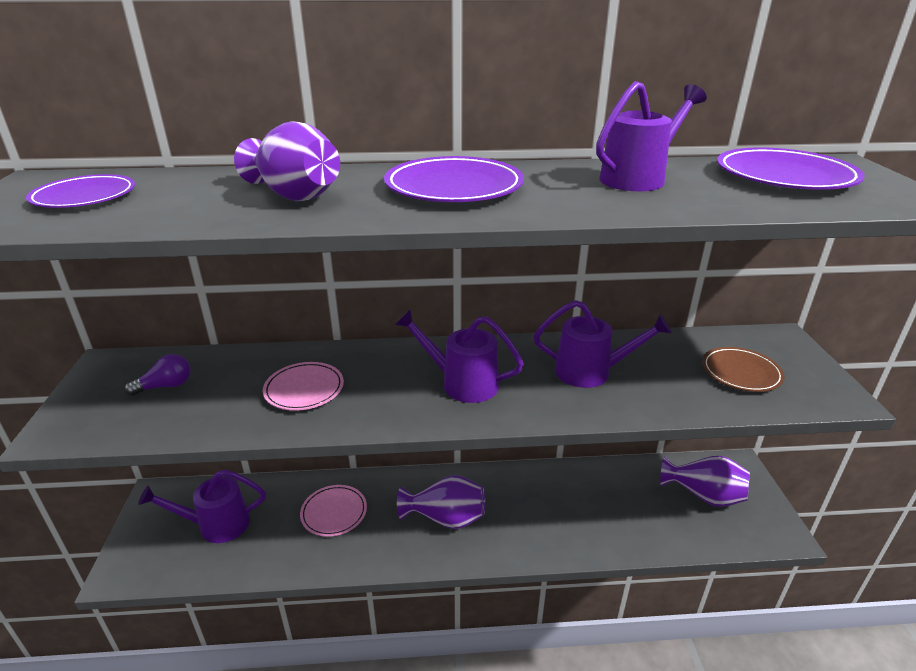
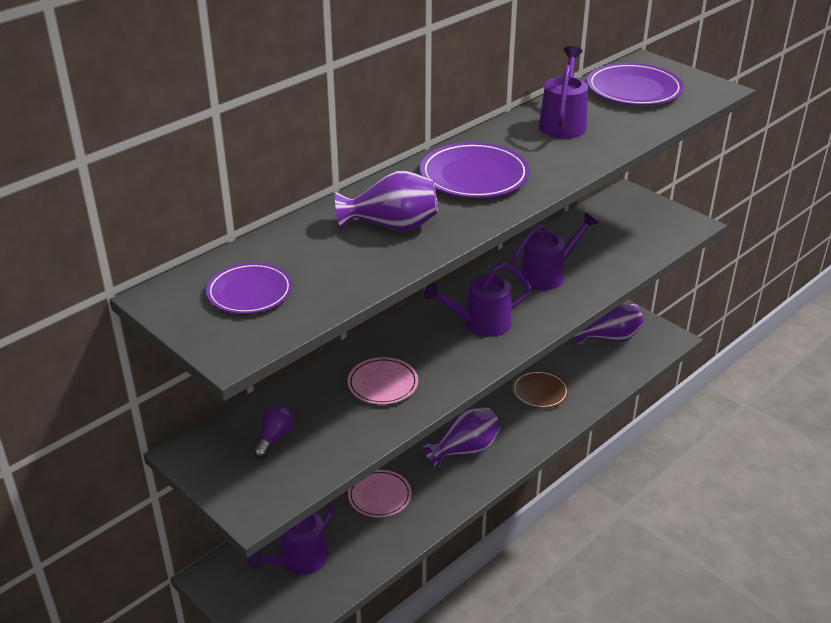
camera: 40 degrees left, 5 degrees up
(741, 372) = (629, 232): brown plate -> brown plate (540, 392)

